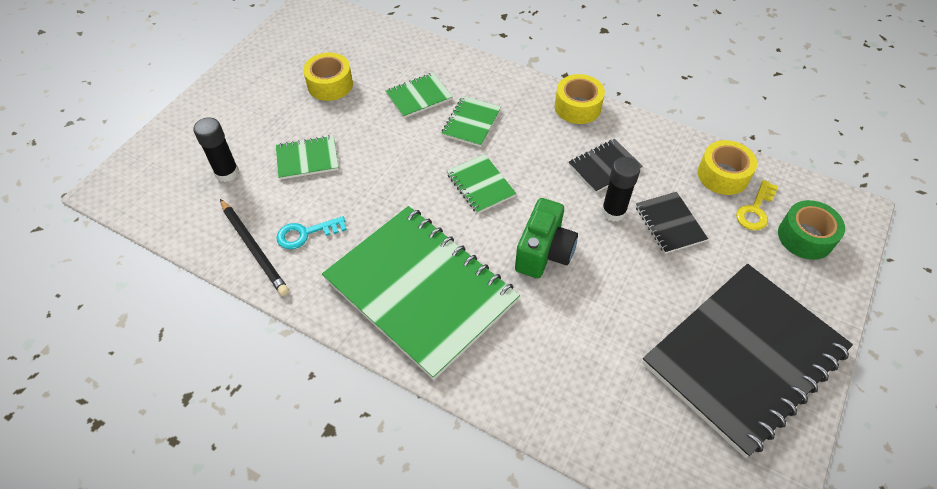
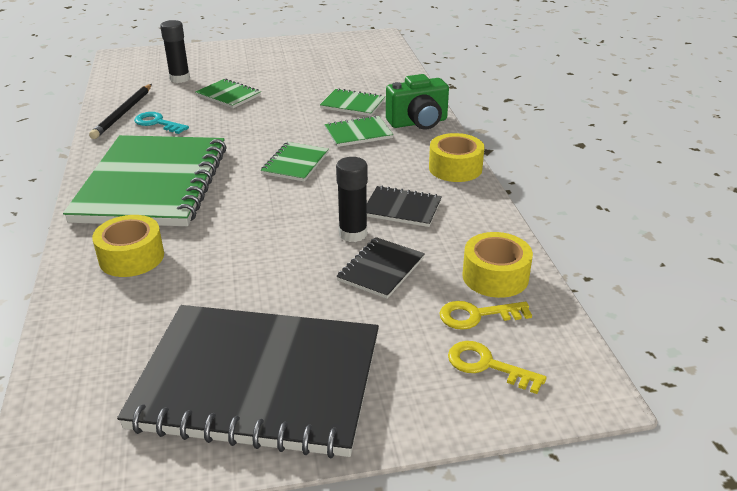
camera: 50 degrees right, 20 degrees down
(330, 84) = (312, 73): yellow tape -> yellow tape (131, 257)
(544, 252) = (258, 219): green camera -> green camera (418, 123)
(805, 237) = (487, 365): green tape -> yellow key

